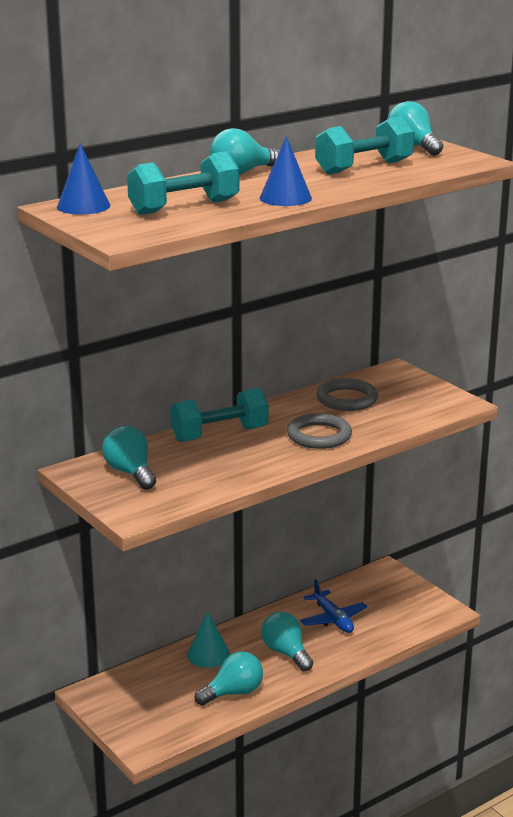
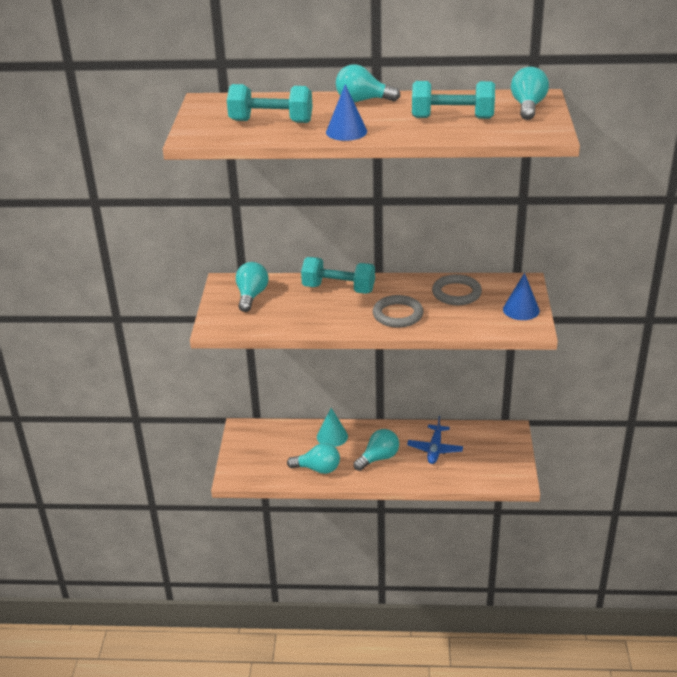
camera: 40 degrees right, 10 degrees up
(83, 206) = (218, 103): blue cone -> blue cone (521, 310)
(286, 653) = (378, 458): turquoise light bulb -> turquoise light bulb turned 45 degrees clockwise

